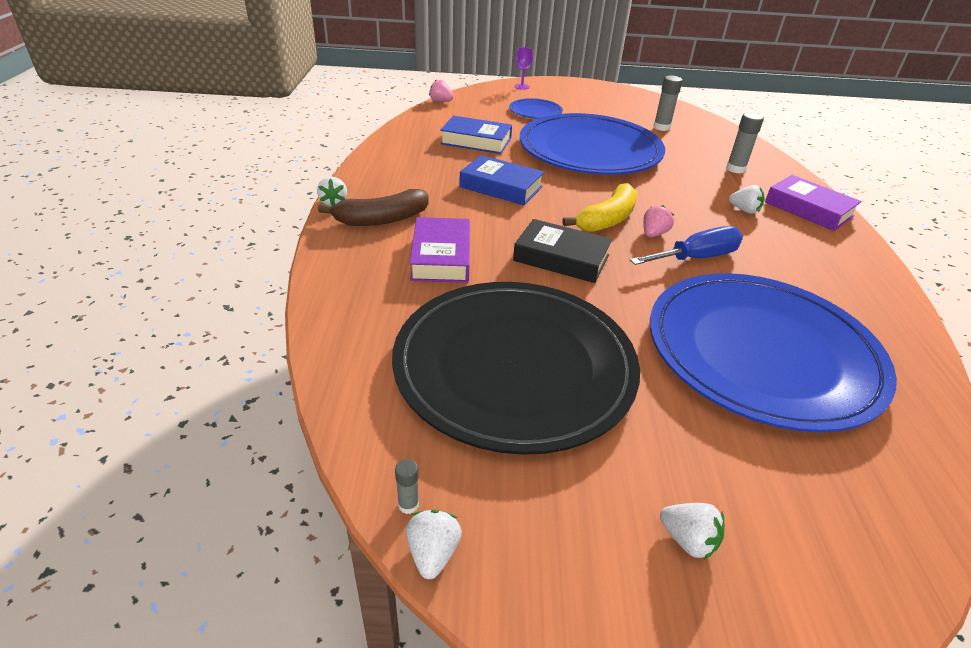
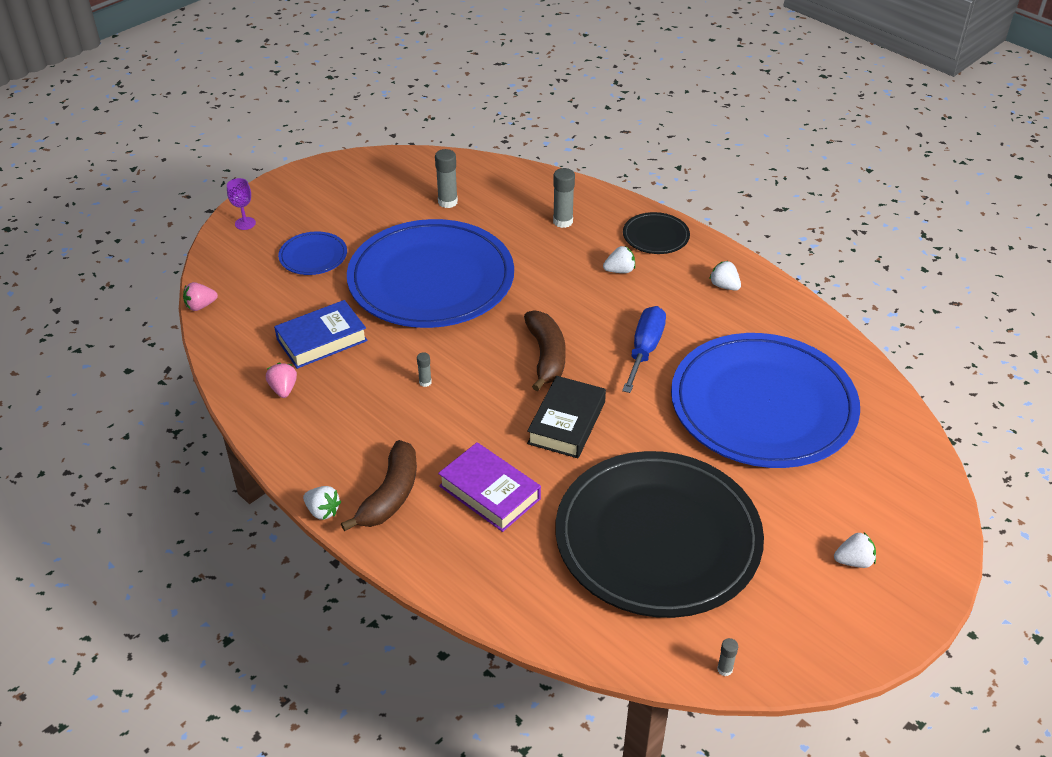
camera: 45 degrees left, 5 degrees up
(433, 553) = (768, 678): white strawberry -> white strawberry (724, 286)
(501, 187) = (425, 382): blue book -> grey glue stick
(561, 258) = (566, 422): black book -> black book turned 45 degrees counterclockwise
(607, 219) = (546, 356): yellow banana -> brown banana
(653, 234) = (593, 346): pink strawberry -> pink strawberry (283, 389)
(808, 209) = (656, 236): purple book -> black plate

